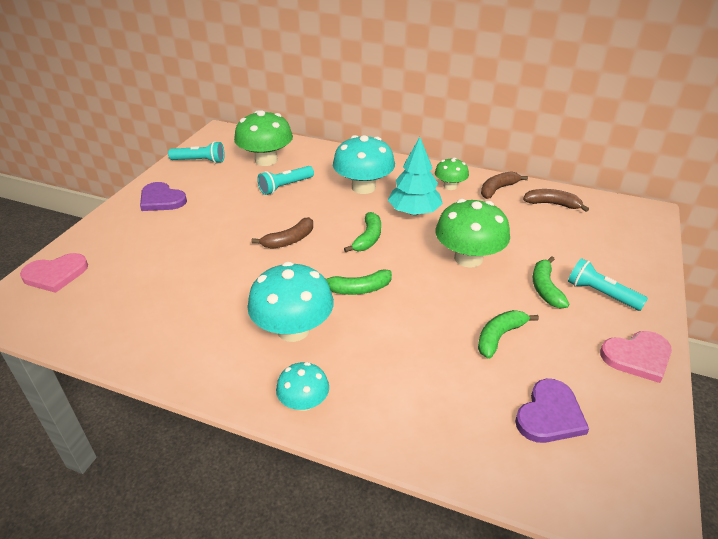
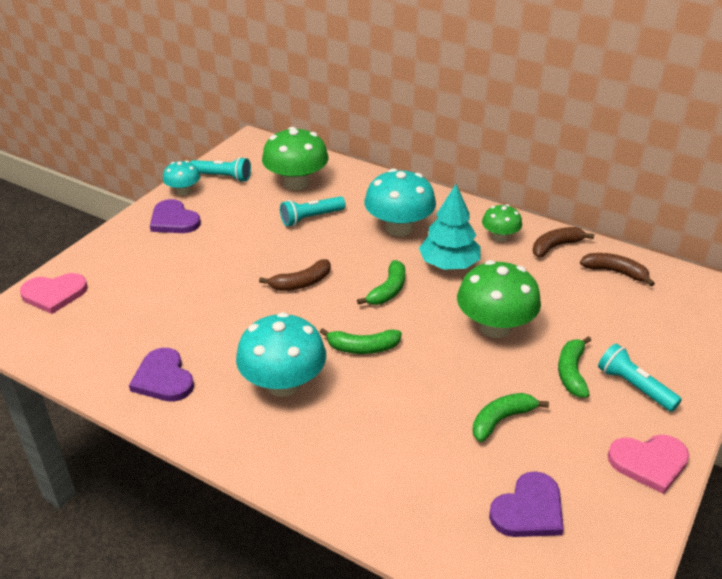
camera: 10 degrees right, 0 degrees up
(176, 339) = (163, 378): none -> purple heart
(304, 402) = (277, 460): turquoise mushroom -> turquoise mushroom (183, 191)

